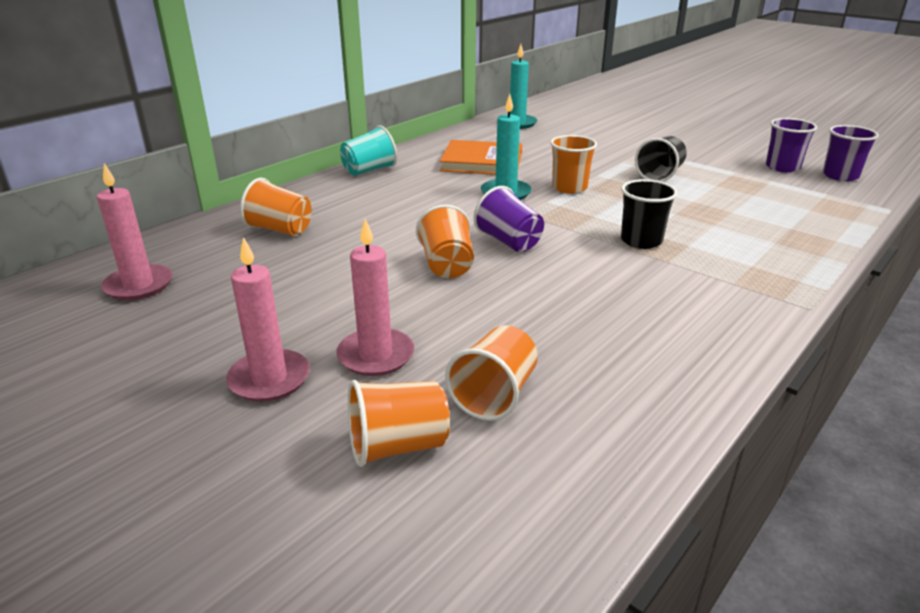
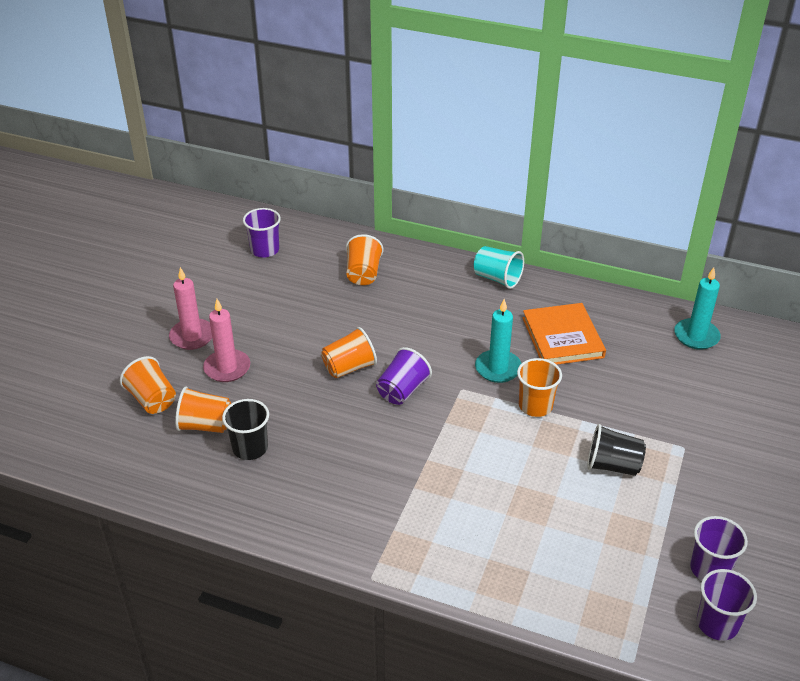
camera: 70 degrees right, 10 degrees up
(139, 285) = (265, 250): pink candle -> purple cup
(641, 241) = (444, 467): black cup -> black cup (250, 448)

